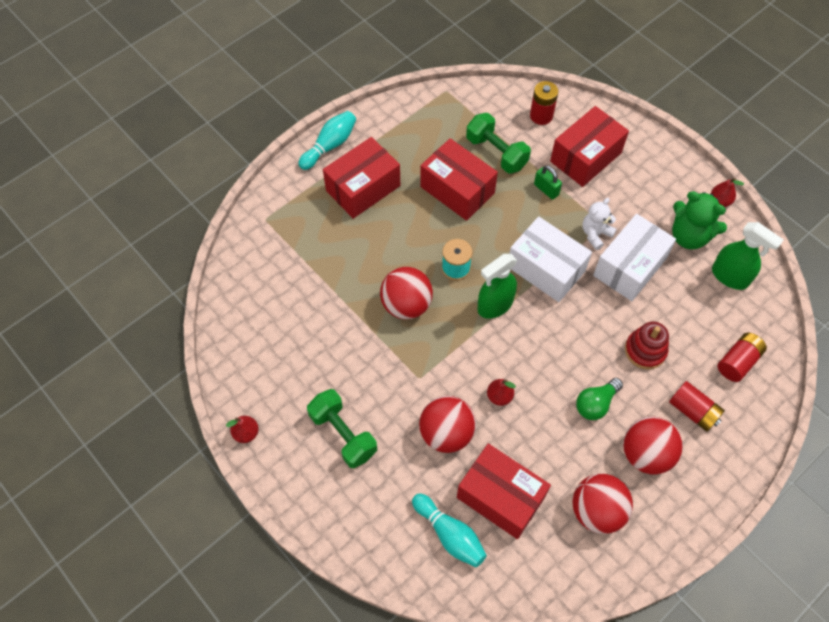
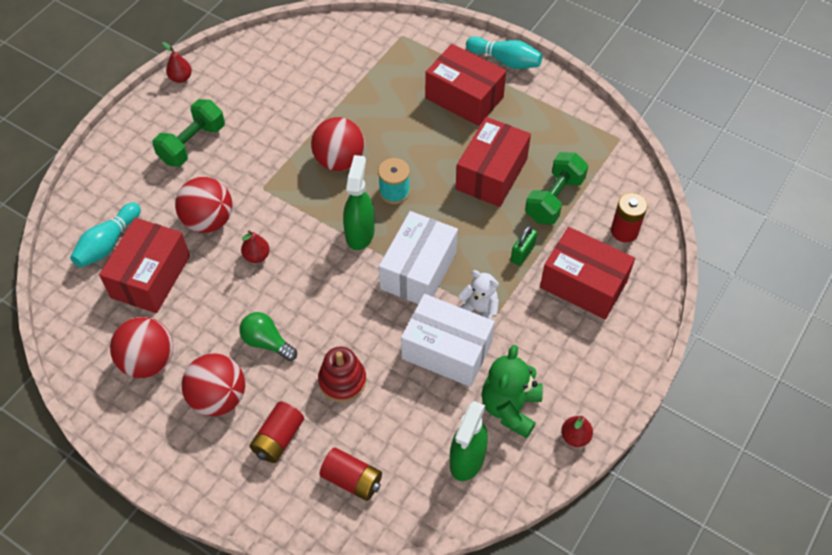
camera: 75 degrees right, 5 degrees down
(495, 305) = (360, 233): green spray bottle -> green spray bottle turned 60 degrees clockwise

